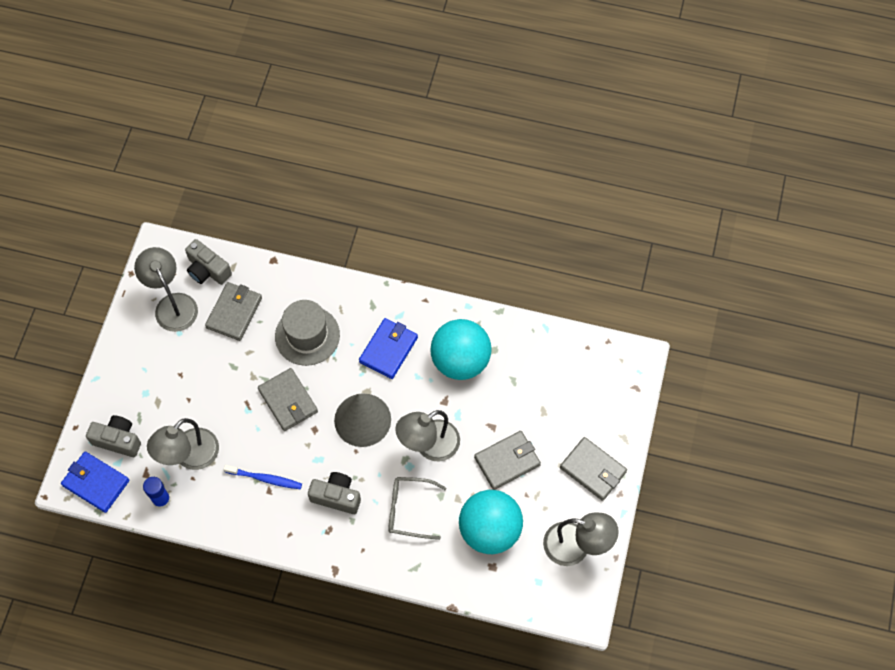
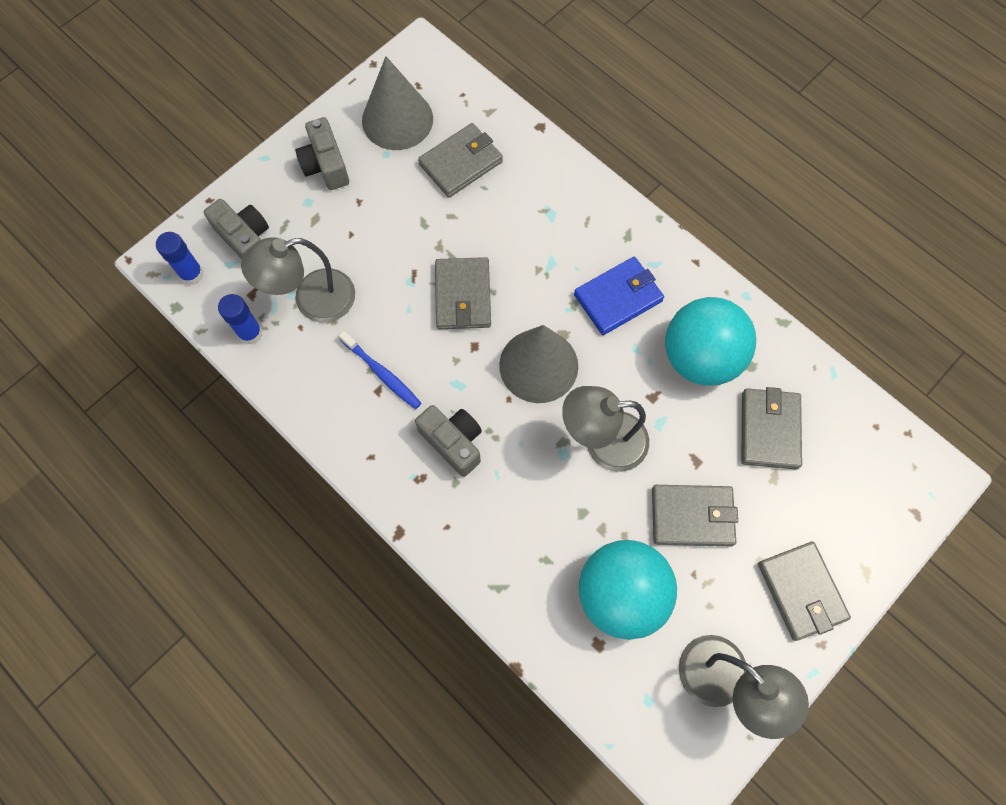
camera: 30 degrees right, 5 degrees up
(96, 483) = (192, 274): blue wallet -> blue glue stick
(172, 304) = (397, 119): grey lamp -> grey cone
(207, 270) = (459, 101): grey camera -> grey camera (325, 165)
(307, 335) = (530, 231): grey hat -> none
(409, 510) = (533, 509): grey glasses -> none
(525, 384) = (769, 430): none -> grey wallet

